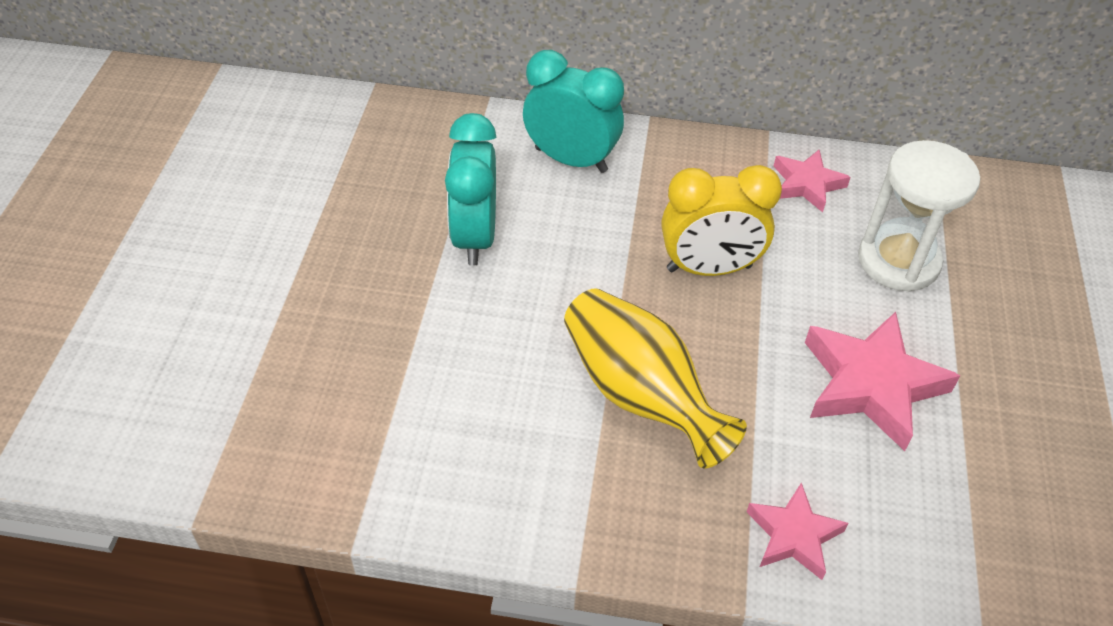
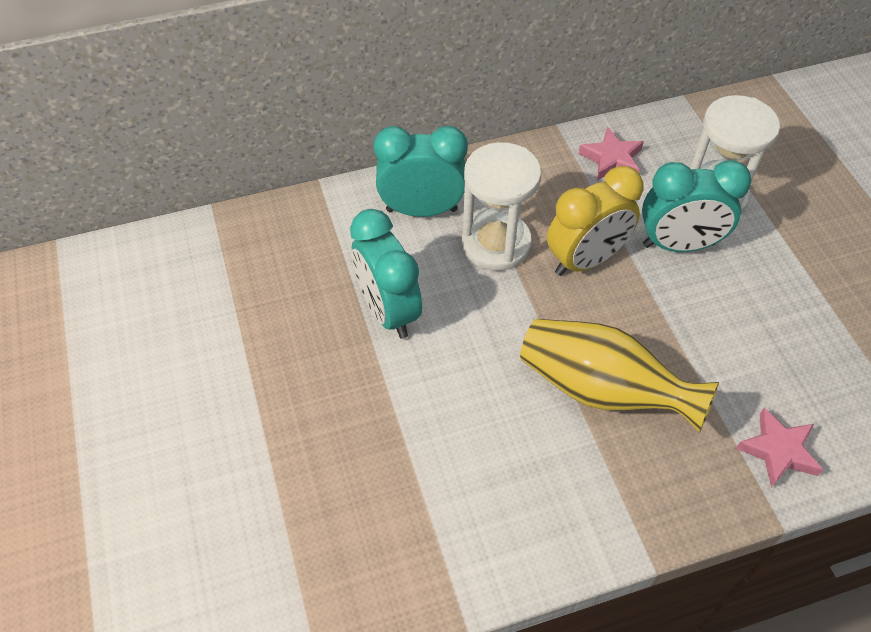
camera: 25 degrees left, 5 degrees up
(625, 218) = (496, 244): none -> white hourglass
(823, 293) = (678, 245): none -> turquoise clock
(871, 384) = (755, 305): pink star -> none

